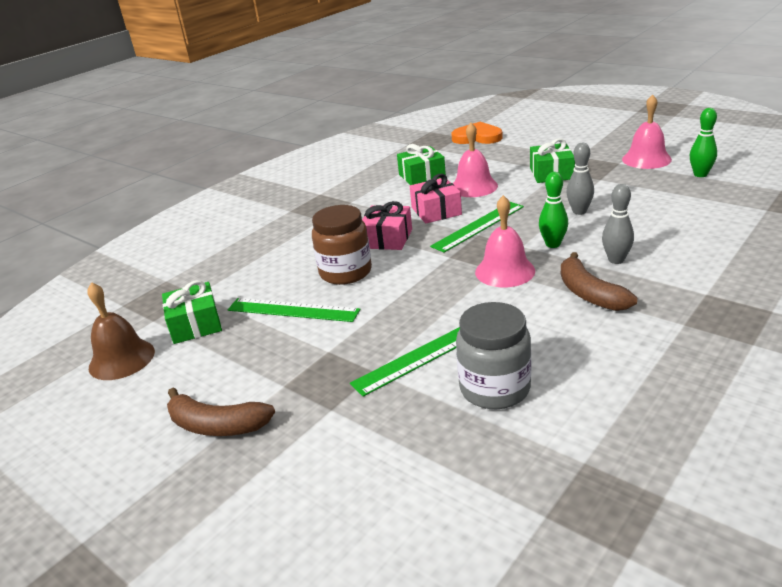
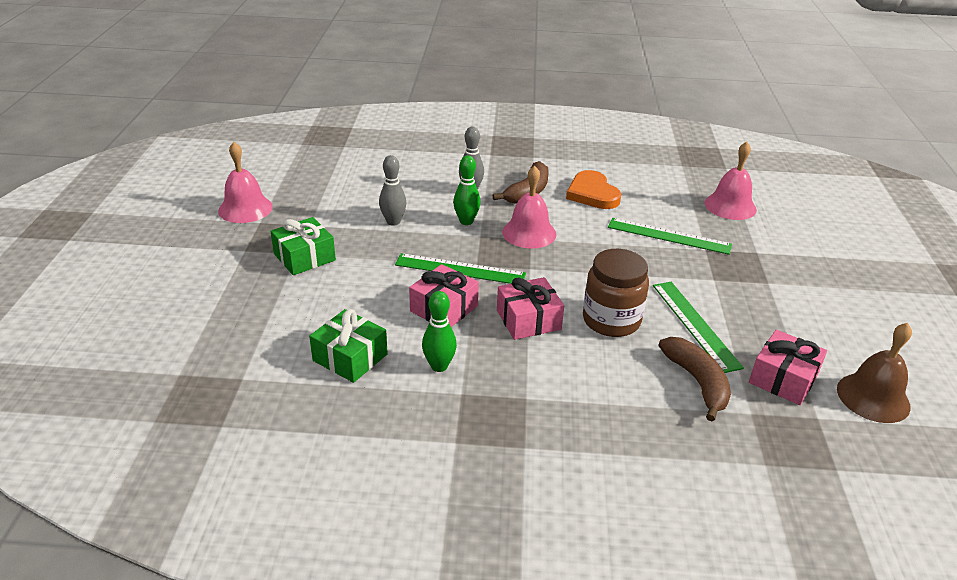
camera: 130 degrees left, 5 degrees up
(195, 324) = (783, 379): green gift -> pink gift
(217, 425) = (834, 293): brown banana -> brown banana (697, 382)
(473, 187) = (365, 302): pink bell -> pink bell (730, 206)
(477, 137) = (182, 353): orange heart -> orange heart (592, 194)
(494, 388) = (664, 201): grey jar -> none
(700, 174) = (279, 177): green bowling pin -> green bowling pin (439, 366)

